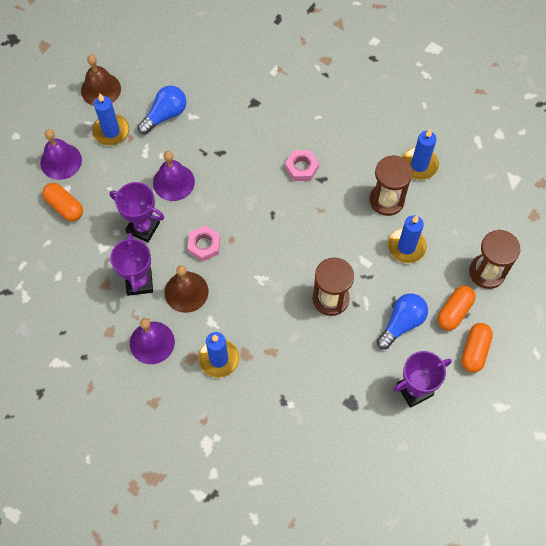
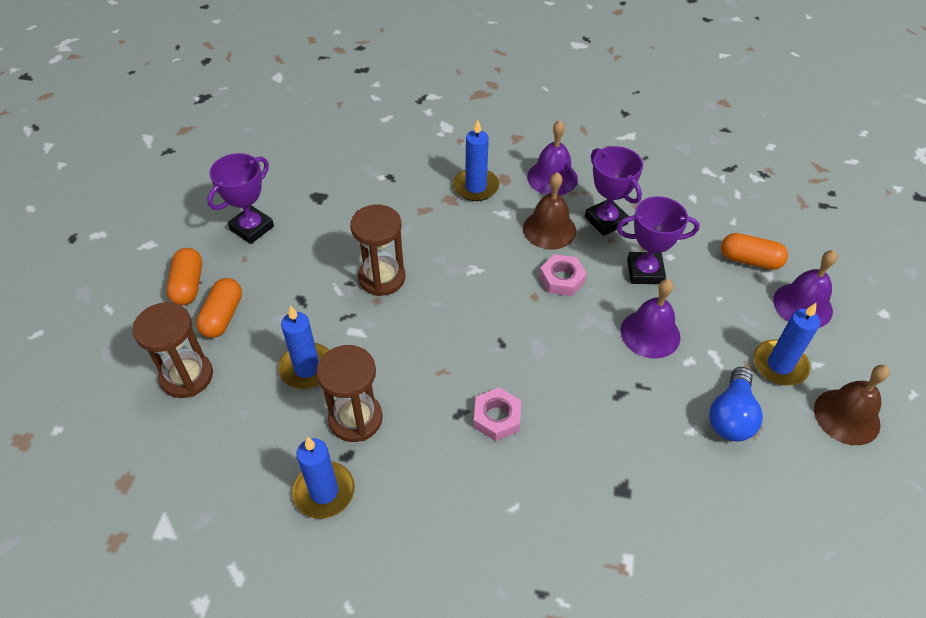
camera: 155 degrees right, 15 degrees down
(401, 323) = (286, 282): blue light bulb -> none

